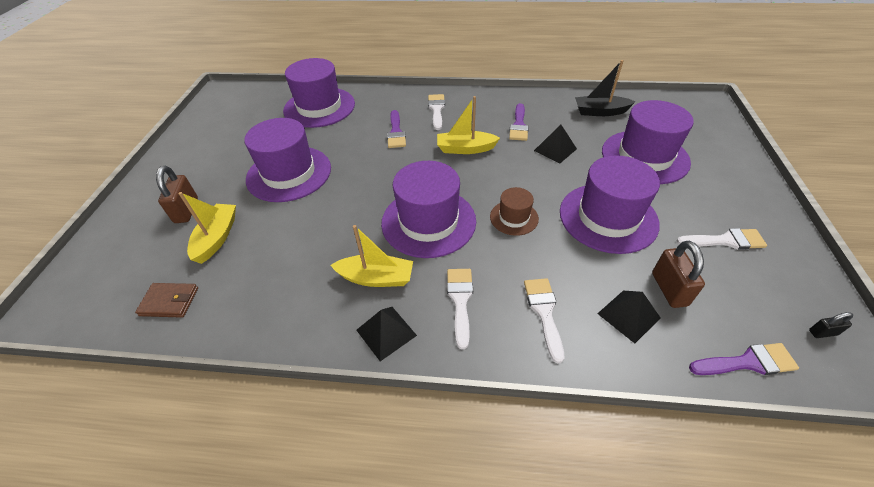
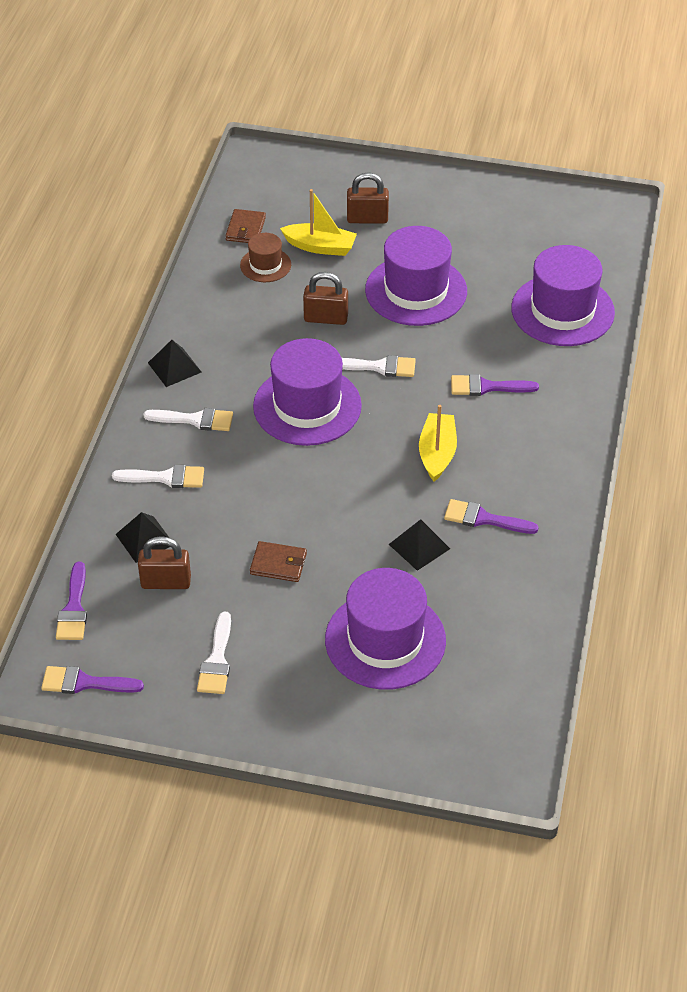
camera: 95 degrees right, 0 degrees up
(317, 223) = (326, 318): none -> brown padlock
(376, 278) = (238, 362): yellow boat -> none
(436, 109) = (539, 433): white brush -> white brush (379, 367)
(514, 217) = (297, 479): brown hat -> brown hat (265, 265)
(600, 112) = (506, 624): black boat -> none
(608, 217) = (278, 564): purple hat -> brown wallet
(822, 332) = (84, 683): black padlock -> purple brush

